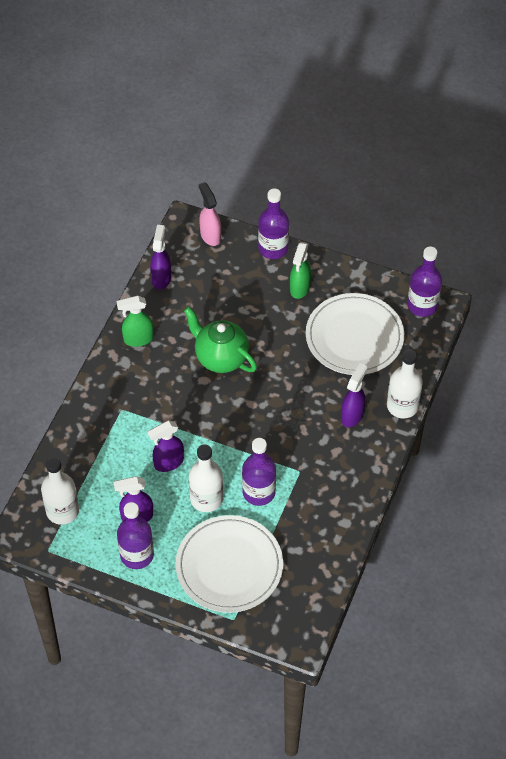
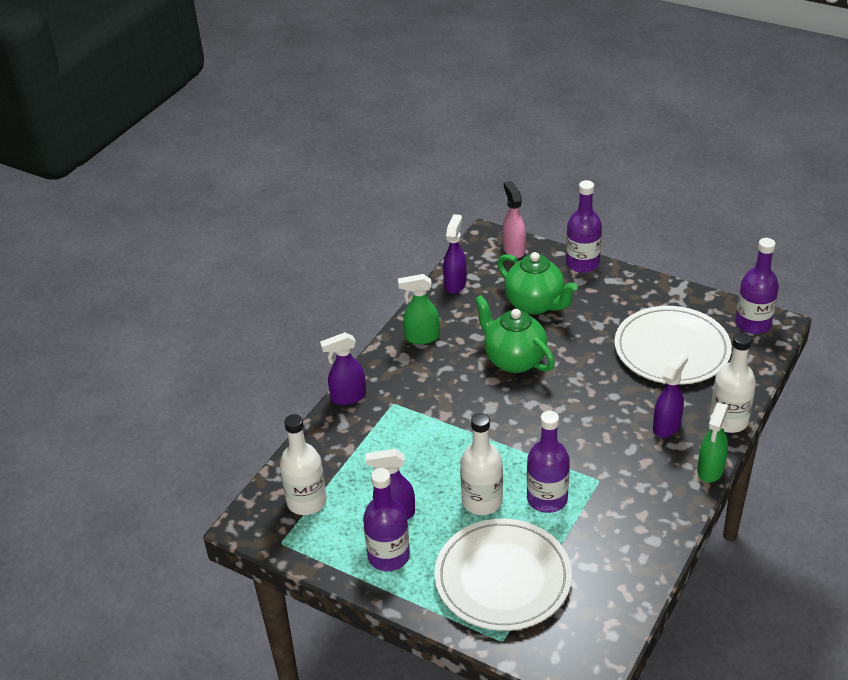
camera: 10 degrees right, 15 degrees down
(168, 463) = (440, 460): purple spray bottle -> purple spray bottle (348, 397)
(234, 297) = (535, 304): none -> green teapot
(299, 288) = (610, 301): green spray bottle -> green spray bottle (710, 470)

